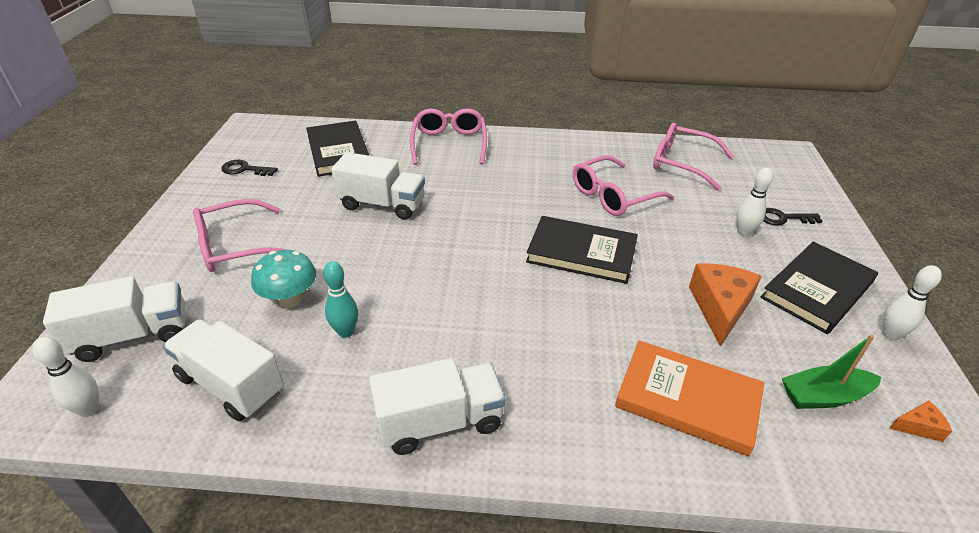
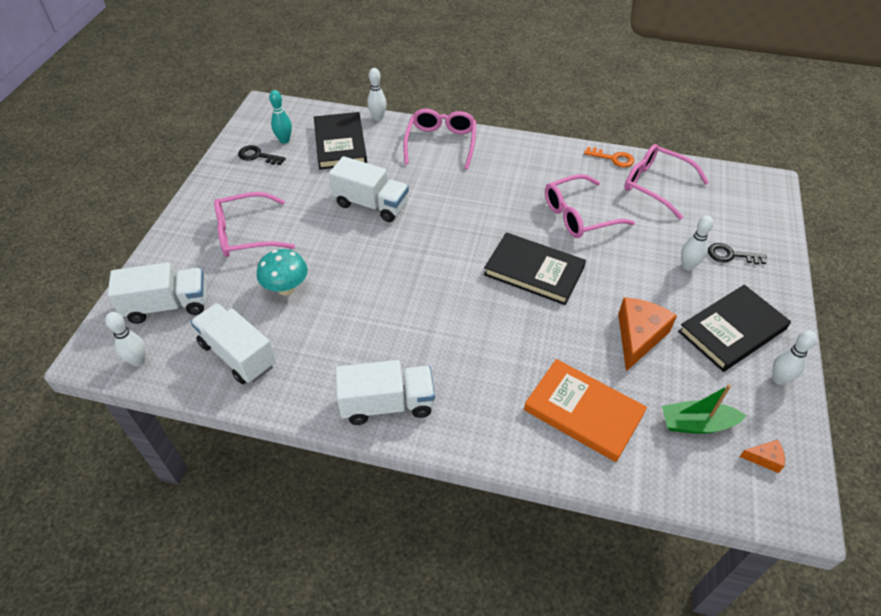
camera: 10 degrees right, 10 degrees up
(346, 332) = (326, 321): turquoise bowling pin -> turquoise bowling pin (284, 140)
(377, 127) = (378, 118): none -> white bowling pin
(631, 144) = (613, 158): none -> orange key

